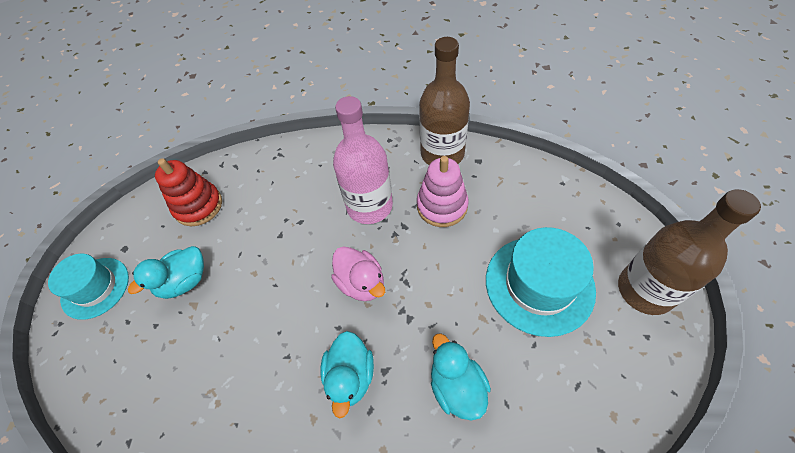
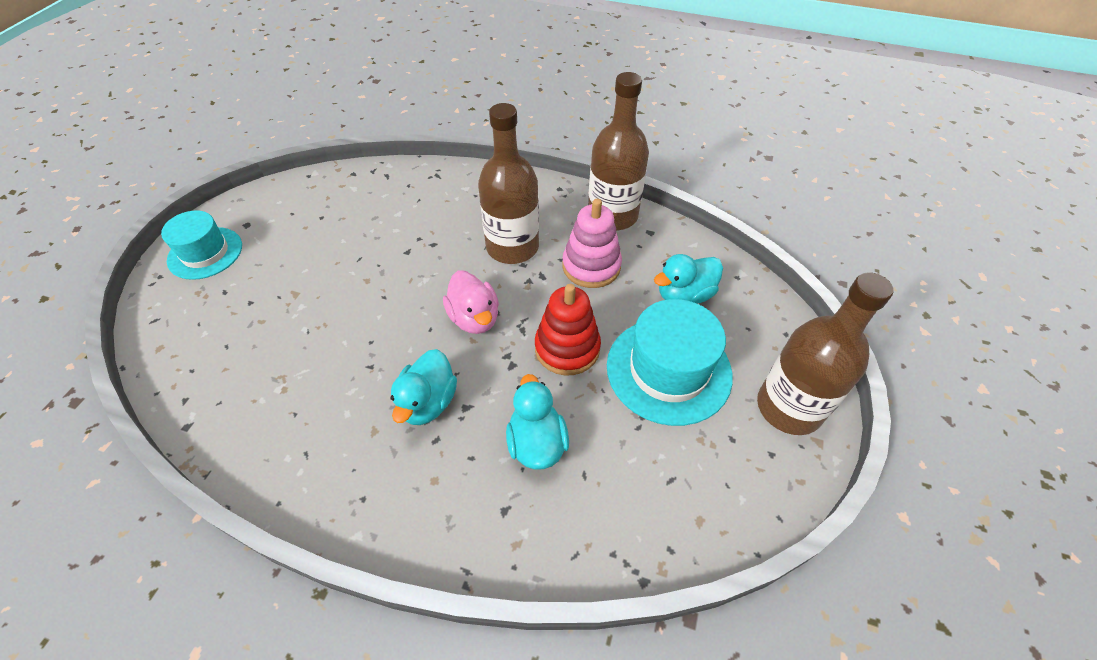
camera: 10 degrees right, 5 degrees down
(185, 281) = (294, 270): turquoise duck -> turquoise duck (684, 295)
(198, 206) = (334, 203): red stacking toy -> red stacking toy (567, 348)
(369, 206) = (512, 247): pink bottle -> brown bottle

